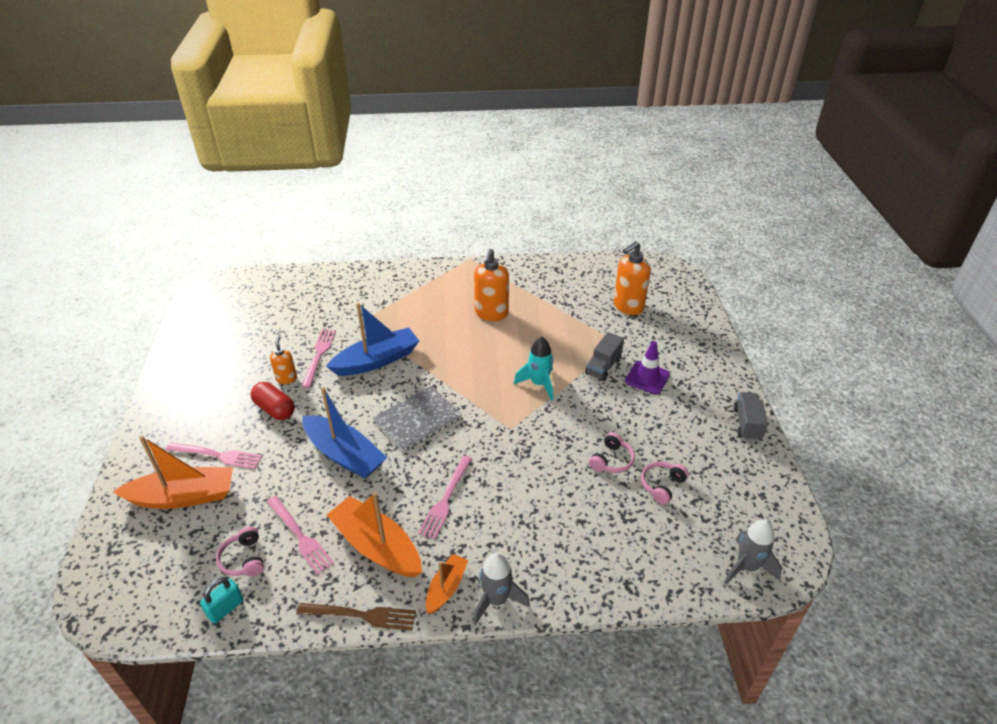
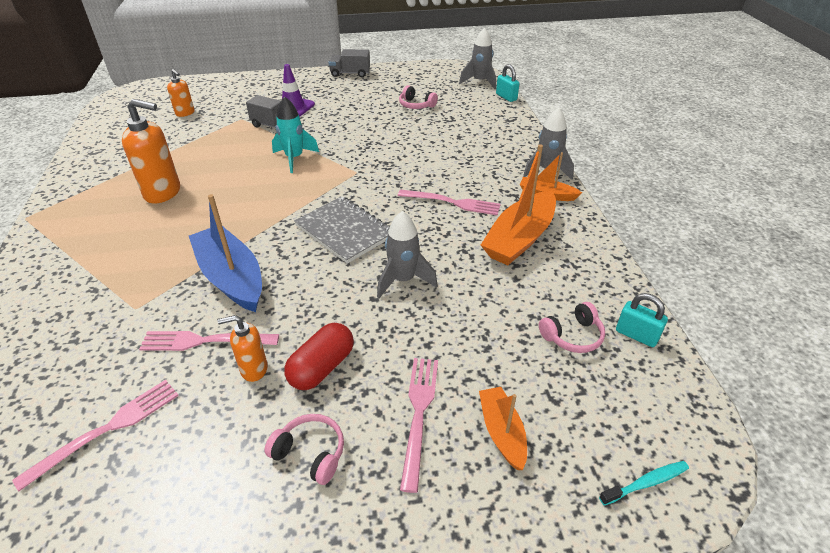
camera: 95 degrees left, 0 degrees up
(109, 568) = (646, 483): none -> turquoise toothbrush
(183, 497) = (502, 432): orange boat -> orange boat, size x0.55
(300, 537) = (527, 294): pink fork -> pink fork (108, 428)
(344, 455) = (403, 280): blue boat -> grey rocket
(362, 615) = (594, 237): brown fork -> none
(612, 460) = (393, 124): pink headphones -> pink headphones (310, 453)
(628, 306) = (185, 113): orange soap dispenser -> orange soap dispenser, size x0.56
(699, 593) = (506, 97): none -> turquoise padlock

